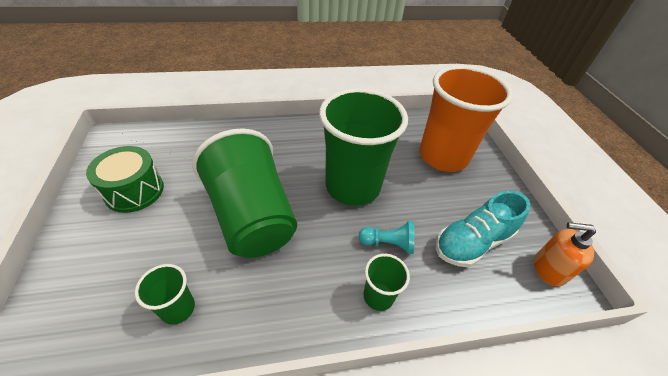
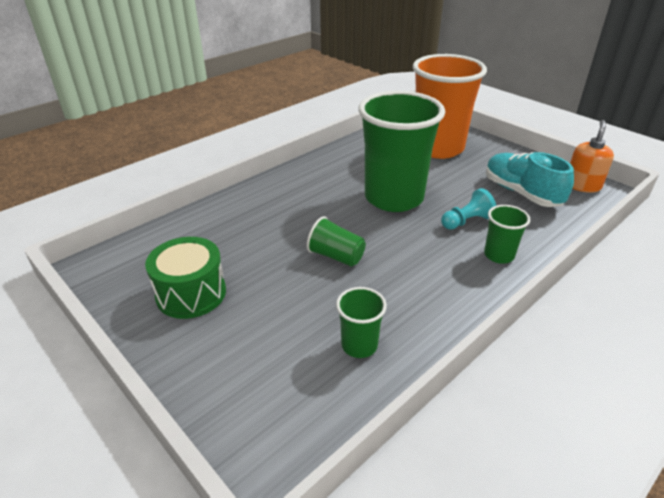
camera: 30 degrees left, 10 degrees down
(252, 216) = (336, 256): green cup -> green cup, size x0.44
(472, 242) = (521, 193): turquoise shoe -> turquoise shoe turned 120 degrees clockwise
(548, 269) = (582, 185): orange soap dispenser -> orange soap dispenser turned 135 degrees clockwise

